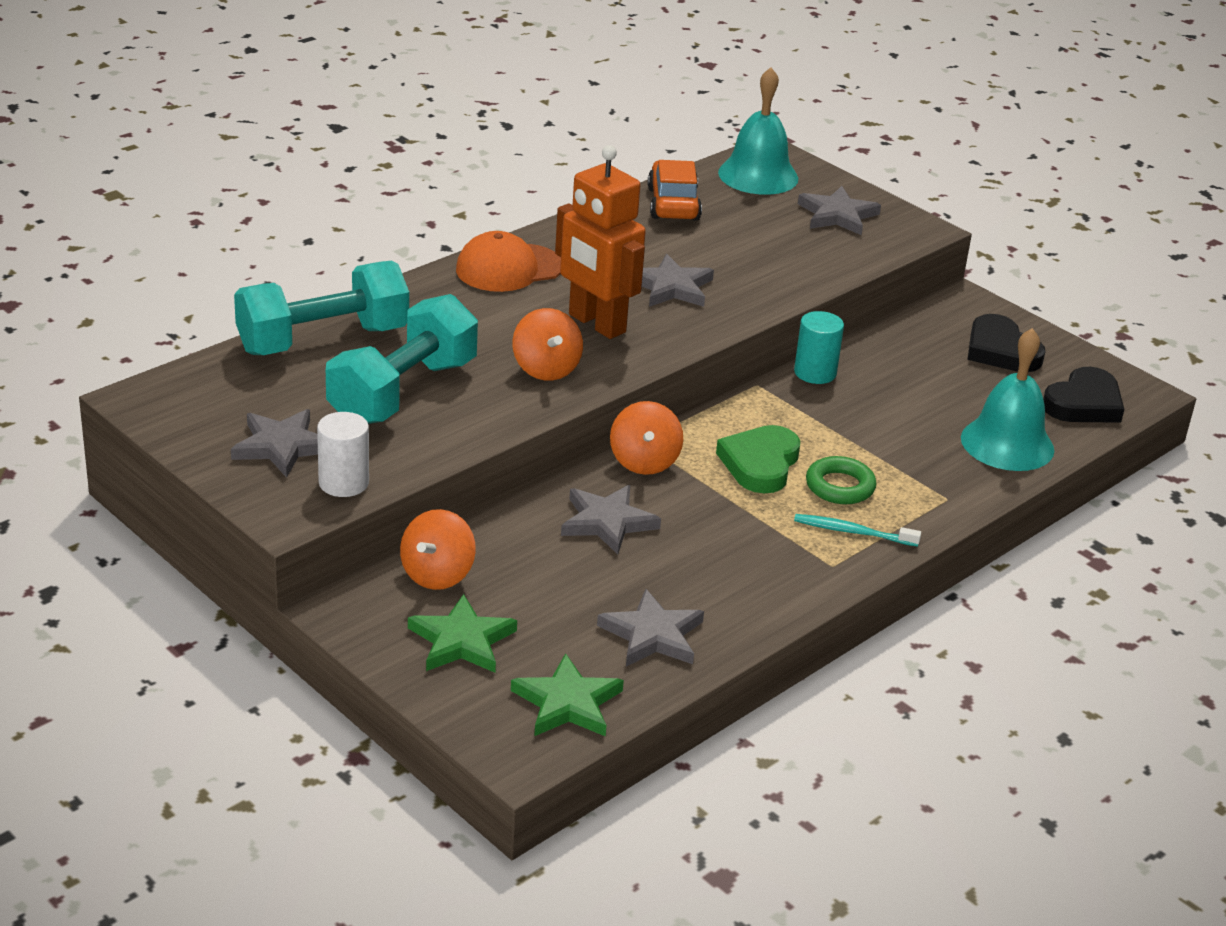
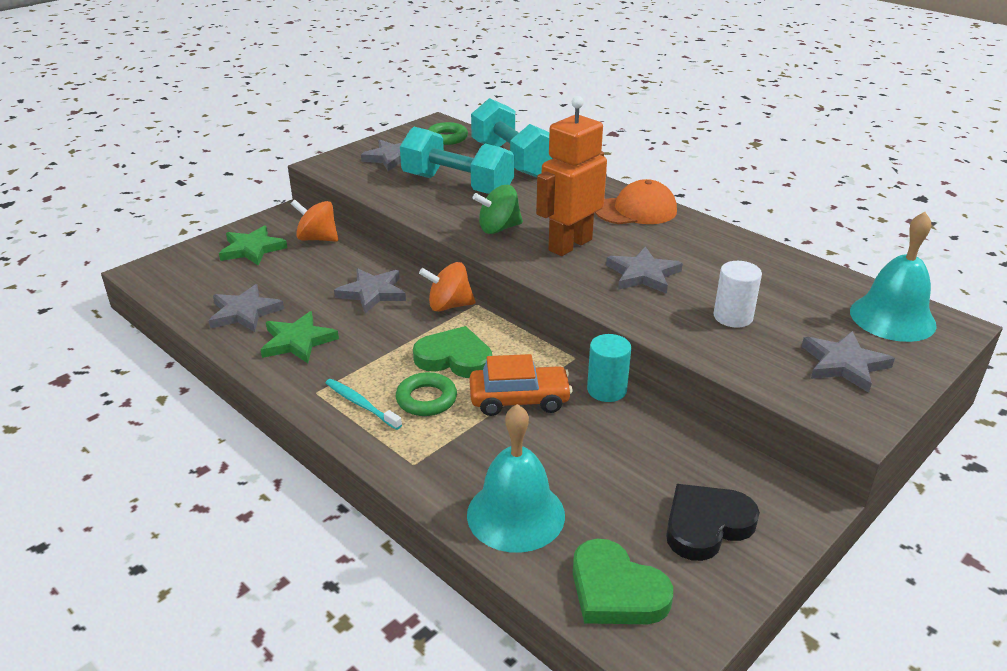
camera: 90 degrees right, 0 degrees up
(212, 392) = (447, 138): none -> green ring
(343, 483) = (356, 176): white cylinder -> white cylinder (733, 317)
(509, 268) = (636, 210): orange cap -> orange cap turned 105 degrees clockwise
(546, 369) = (498, 228): orange spinning top -> green spinning top
(567, 703) = (184, 284): green star -> green star (297, 341)
(673, 204) = (793, 274): orange car -> orange car (519, 399)
(853, 532) = (361, 404): turquoise toothbrush -> turquoise toothbrush turned 60 degrees counterclockwise
(1084, 403) = (616, 590): black heart -> green heart

